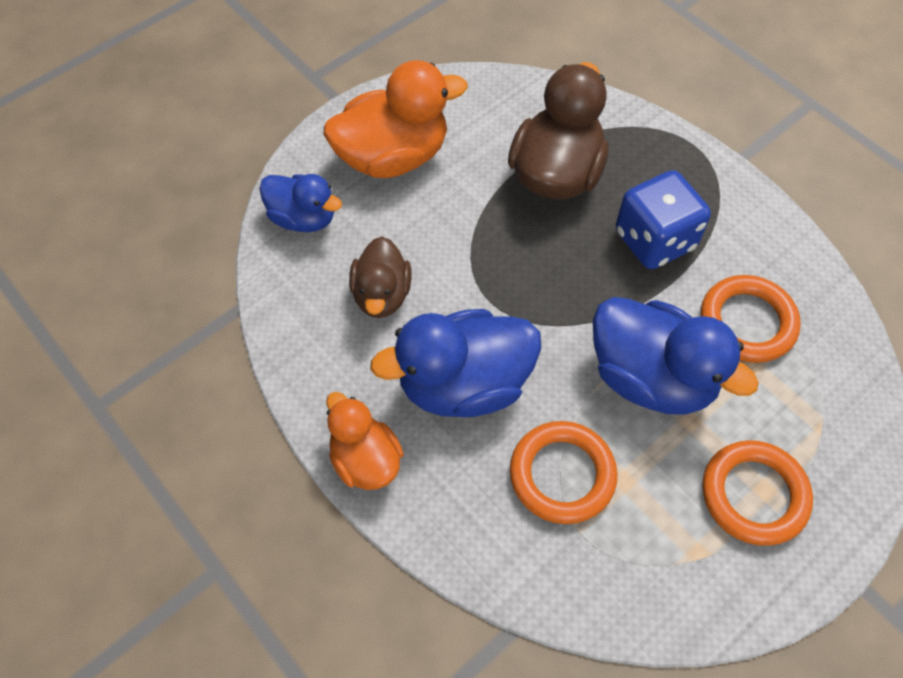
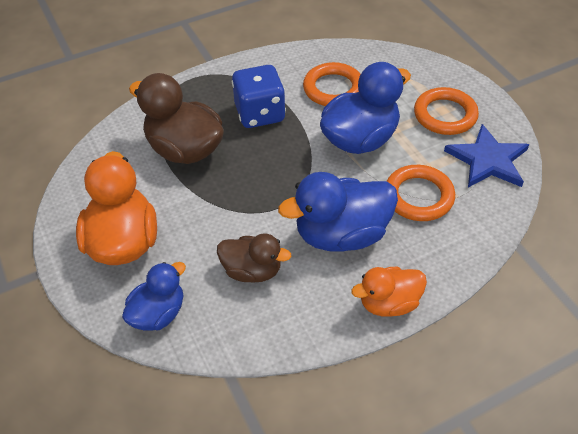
camera: 75 degrees left, 10 degrees down
(464, 384) = (341, 234): blue duck -> blue duck turned 75 degrees clockwise
(673, 572) = (487, 160): none -> blue star

